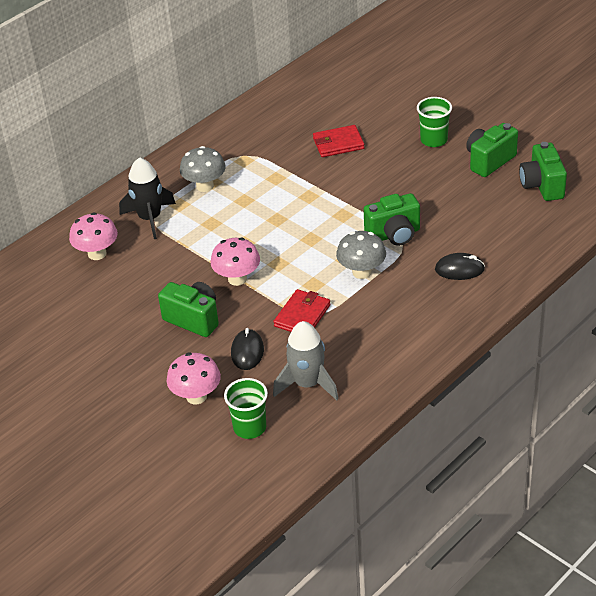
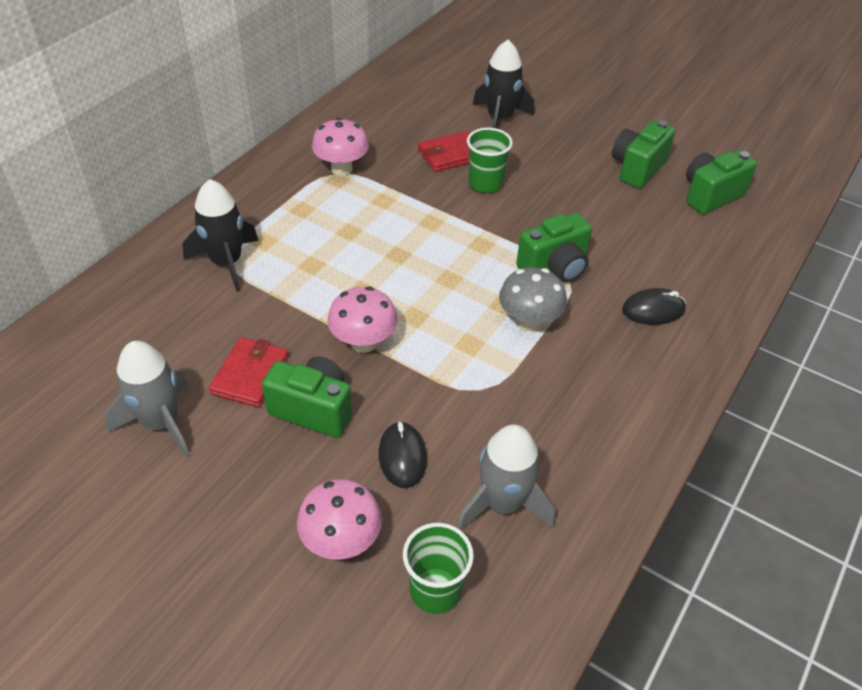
camera: 15 degrees left, 5 degrees up
(91, 320) = (160, 422): none -> grey rocket
(97, 254) = (158, 317): pink mushroom -> pink mushroom (341, 169)
(205, 186) = (293, 215): grey mushroom -> none
(302, 315) = (466, 392): red wallet -> red wallet (250, 375)
(387, 115) = (499, 119): none -> black rocket
(434, 140) = (563, 146): green cup -> green cup (485, 184)
(542, 186) = (710, 195): green camera -> green camera turned 75 degrees clockwise

